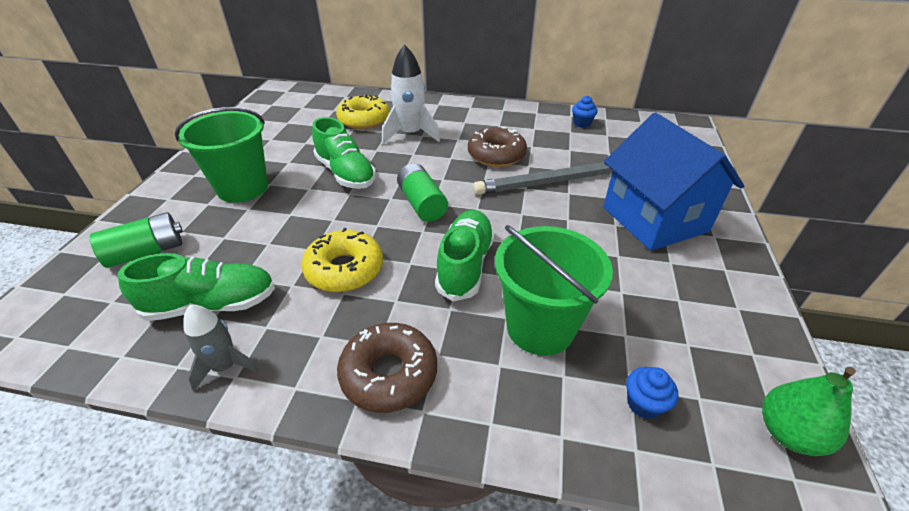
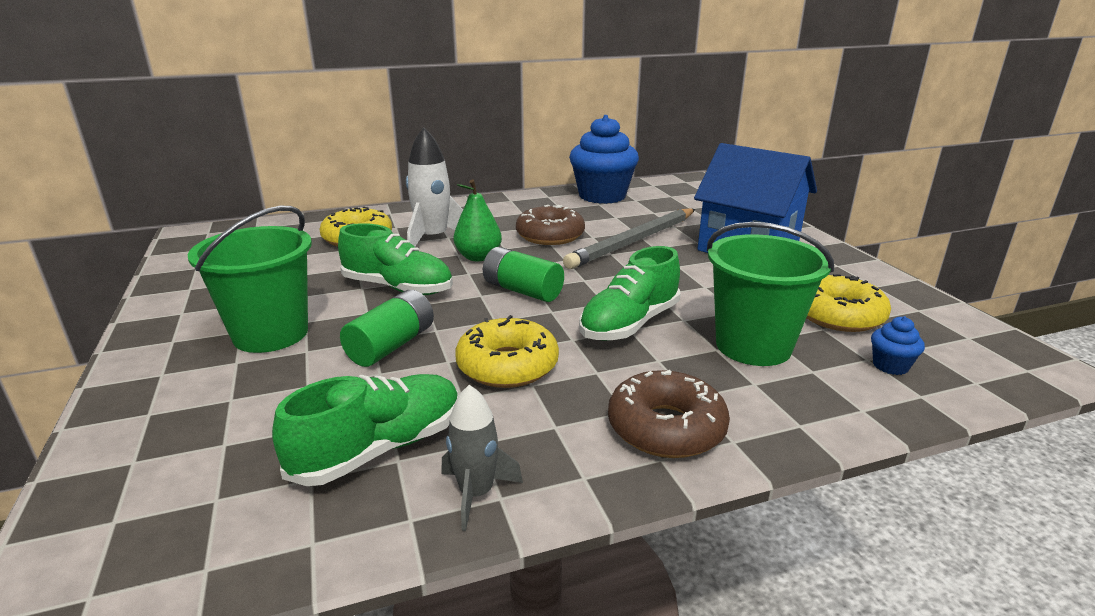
camera: 30 degrees left, 15 degrees down
(147, 252) = (204, 434): green battery -> green battery (391, 345)
(465, 265) = (629, 324): green shoe -> green shoe turned 120 degrees counterclockwise
(582, 123) = (602, 196): blue cupcake -> blue cupcake, size x2.46
(657, 326) = (837, 315): none -> yellow donut
(788, 433) = (994, 346): green pear -> green pear (478, 257)

